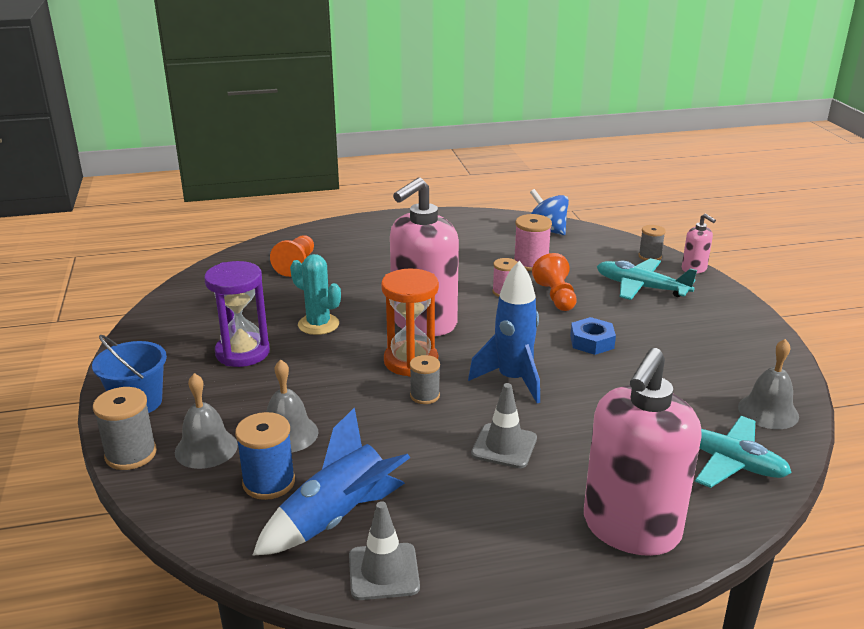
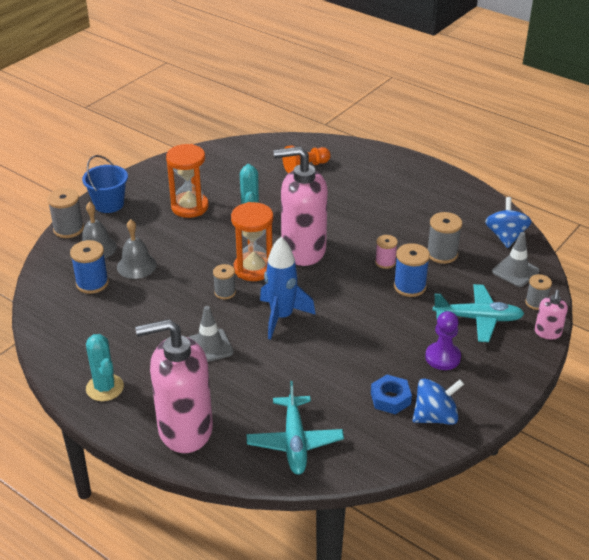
camera: 50 degrees right, 10 degrees up
(242, 353) = (189, 207): purple hourglass -> orange hourglass
(336, 519) = (87, 320): blue rocket -> none
(383, 571) = (65, 357): grey traffic cone -> grey traffic cone (515, 271)
(486, 562) = (105, 388): none -> turquoise cactus
(531, 263) = (442, 254): pink spool -> grey spool
(556, 296) = (409, 286): orange pawn -> blue spool
(592, 342) = (369, 329): blue nut -> blue nut (390, 398)
(641, 287) = (478, 319): turquoise plane -> turquoise plane turned 105 degrees clockwise
(675, 325) = (442, 357): none -> purple pawn
(755, 365) = (435, 417): none -> blue spinning top
(768, 411) = (378, 444): grey bell -> none

